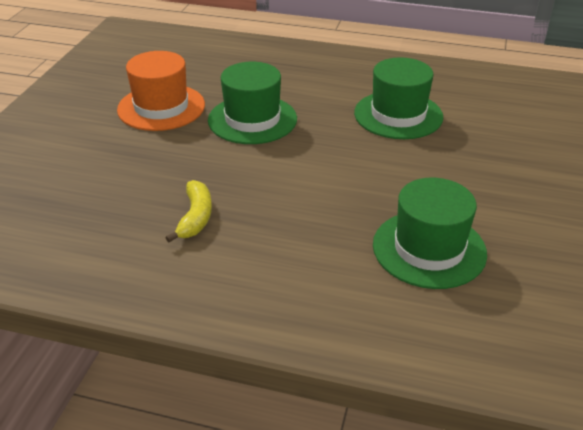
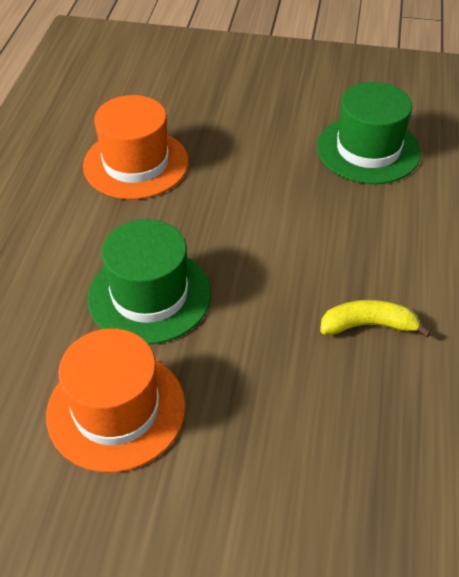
camera: 95 degrees left, 10 degrees up
(398, 115) = (136, 164): green hat -> orange hat

